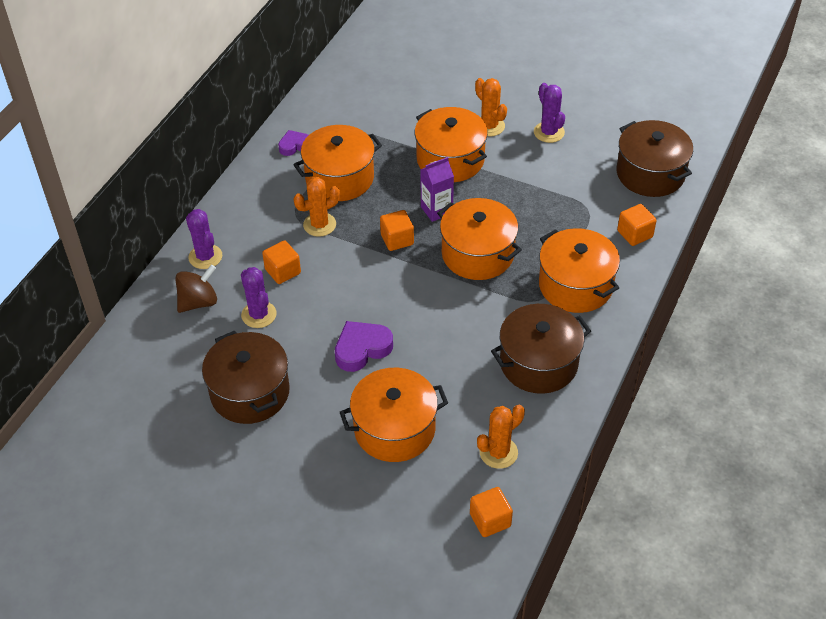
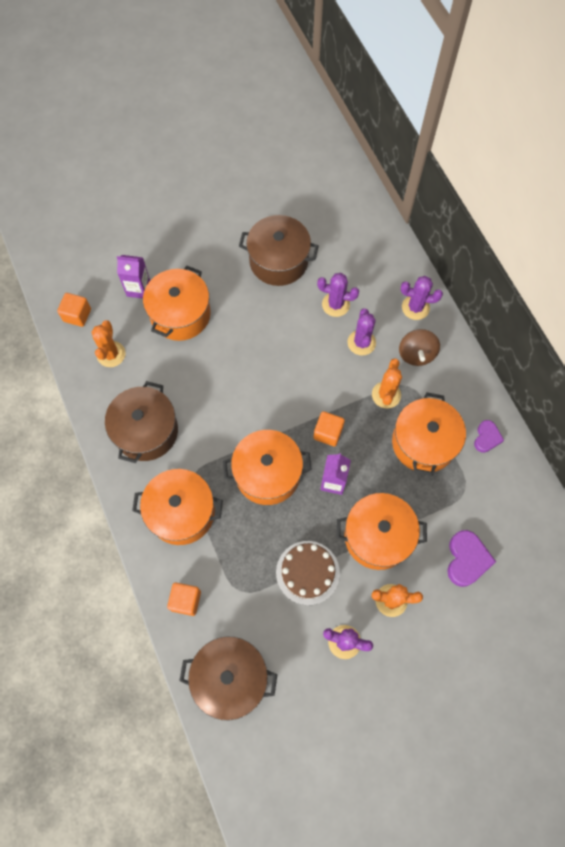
camera: 130 degrees right, 20 degrees up
(198, 302) = (377, 279): brown spinning top -> brown spinning top (416, 354)
(283, 271) = (361, 342): orange cube -> purple cactus
(362, 349) = (254, 341): purple heart -> purple heart (466, 559)
(403, 489) = (138, 289): none -> purple carton
(526, 180) = (307, 572): none -> brown cake

